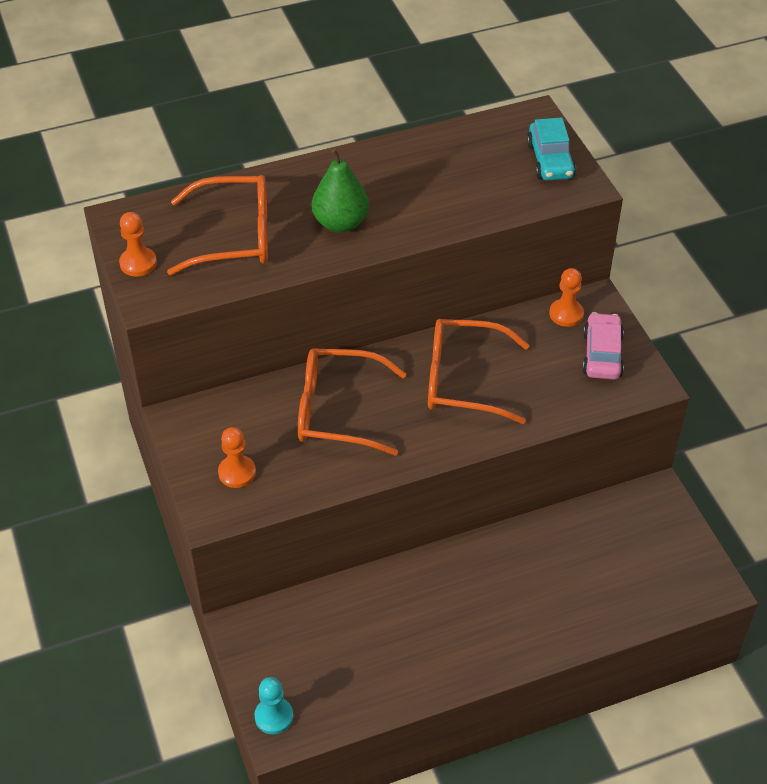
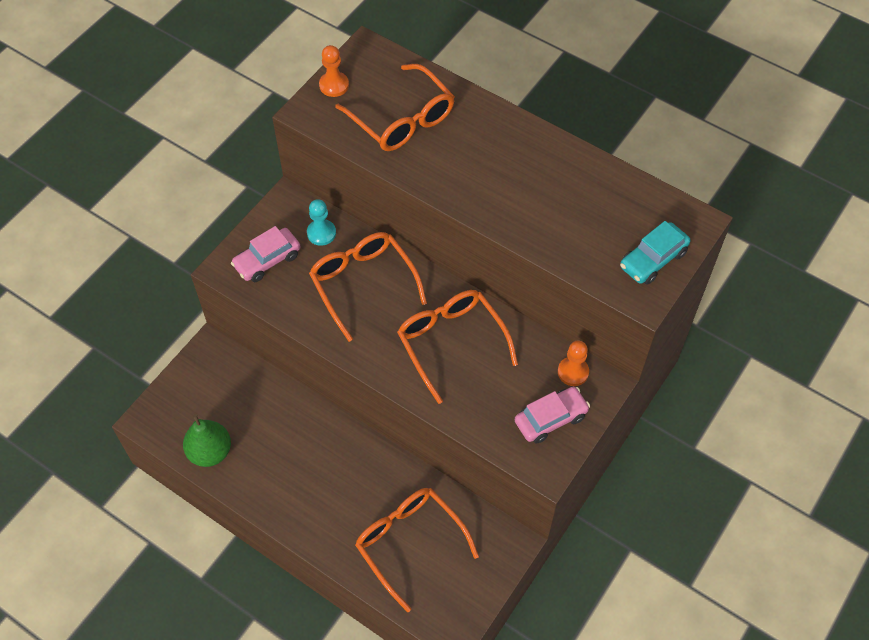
camera: 55 degrees right, 10 degrees up
(237, 472) = (267, 260): orange pawn -> pink car
(274, 716) = (157, 409): turquoise pawn -> turquoise pawn (321, 233)
(340, 223) = (467, 170): green pear -> green pear (210, 452)
(602, 573) = (409, 543): none -> orange glasses

